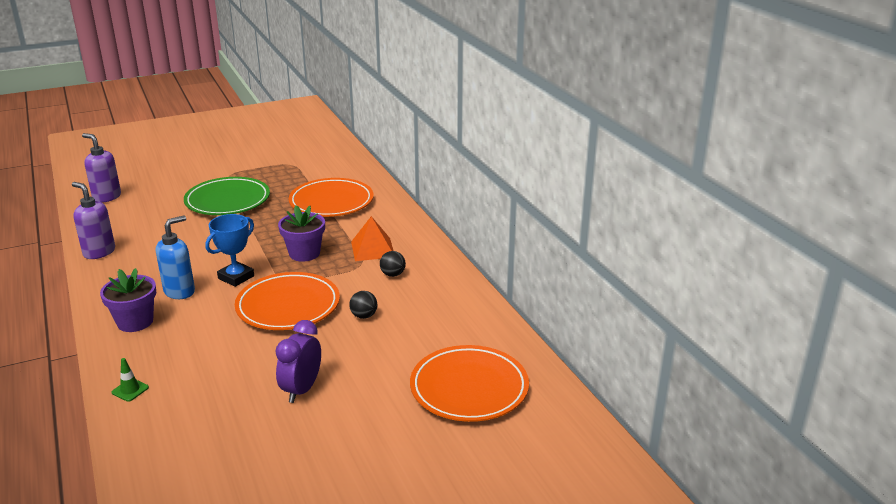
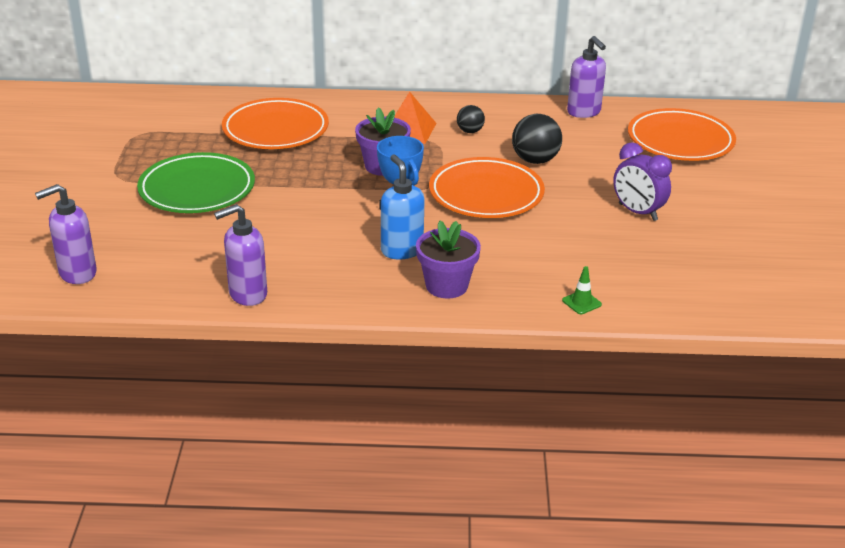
camera: 65 degrees left, 5 degrees up
(364, 316) = (535, 160): black ball -> black ball, size x1.70
(481, 321) = (584, 112): none -> purple soap dispenser

